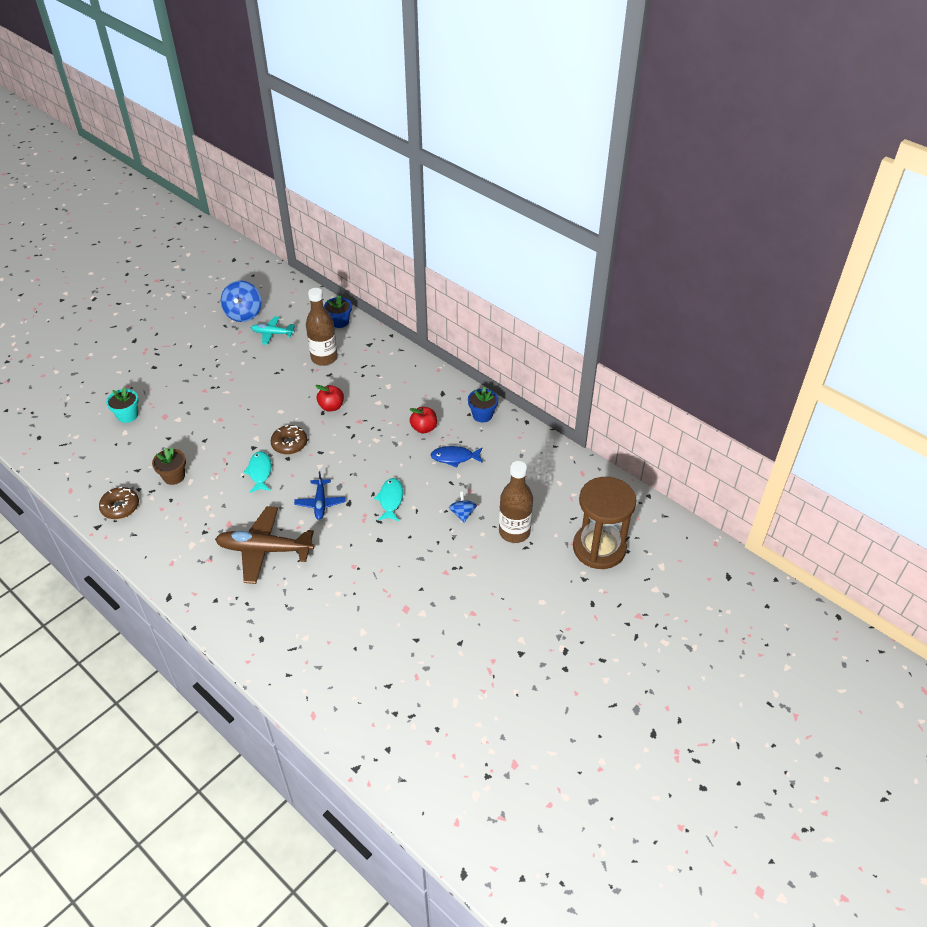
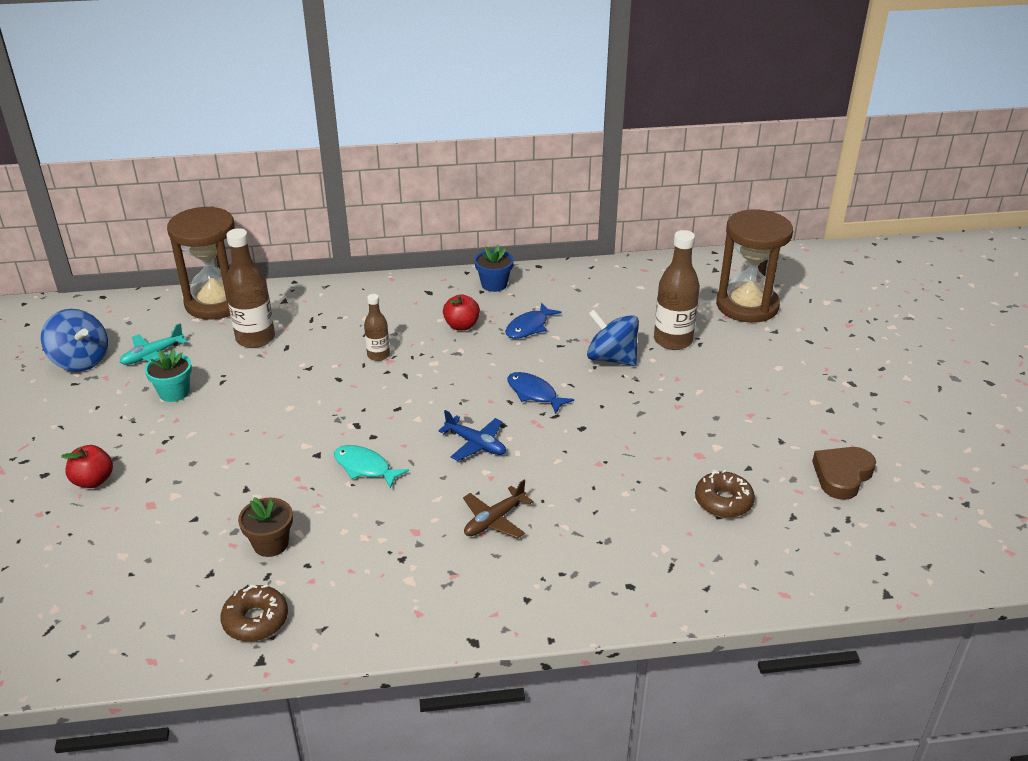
camera: 50 degrees left, 10 degrees down
(127, 415) = (95, 538): turquoise flower pot -> turquoise flower pot (174, 392)
(264, 550) = (494, 520): brown plane -> brown plane, size x0.56
(289, 444) = (352, 424): brown donut -> brown donut (723, 501)
(331, 406) = (339, 368): red apple -> red apple (93, 481)
(339, 322) = (216, 302): blue flower pot -> brown hourglass
(359, 413) = (378, 355): none -> brown bottle
(390, 499) = (534, 393): turquoise fish -> blue fish
(453, 692) = (842, 475): none -> brown heart
(462, 513) = (611, 358): blue spinning top -> blue spinning top, size x1.76

